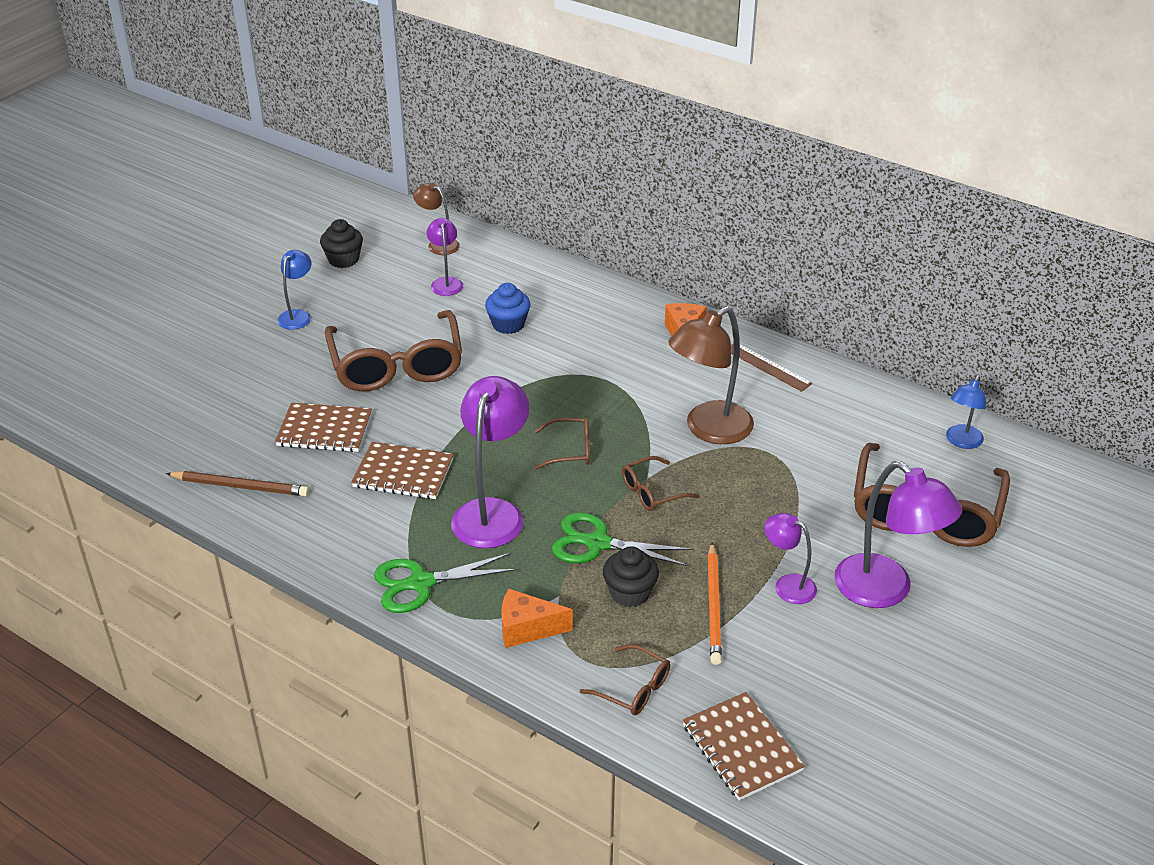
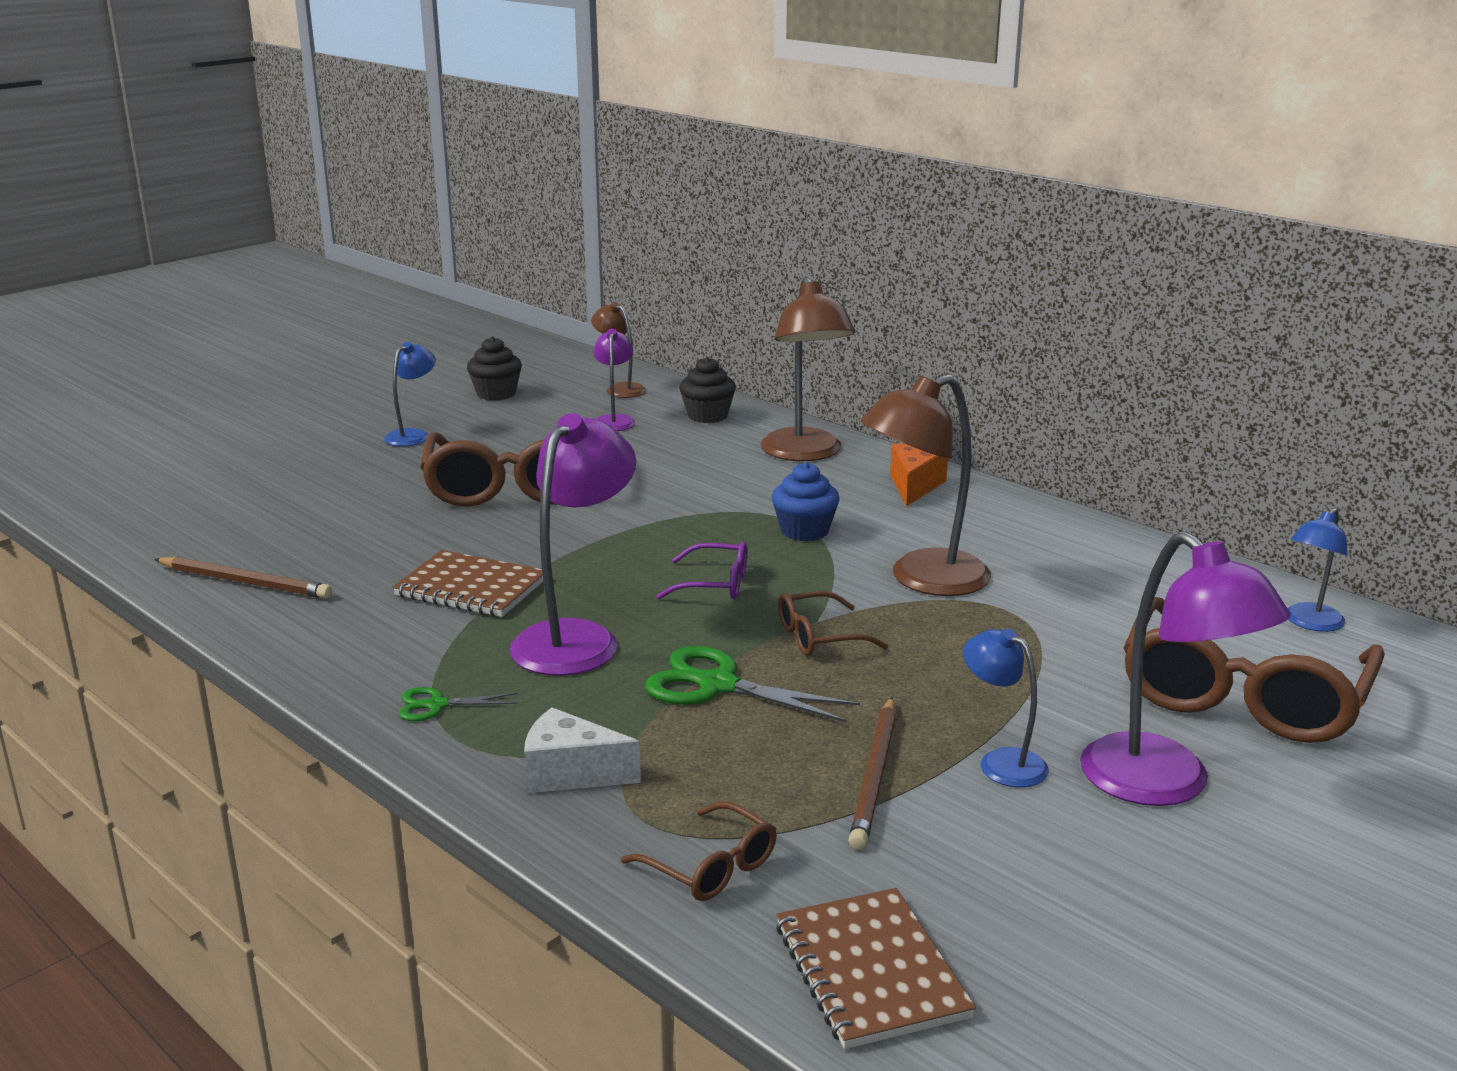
camera: 10 degrees right, 15 degrees down
(324, 430) = (388, 538): brown notebook -> none
(421, 583) = (437, 705): green scissors -> green scissors, size x0.54
(508, 324) = (679, 461): blue cupcake -> blue cupcake (804, 531)
(527, 628) = (570, 773): orange cheese -> white cheese
(570, 450) = (715, 584): brown glasses -> purple glasses
(598, 306) = (805, 453): none -> brown lamp
(630, 593) = (746, 747): black cupcake -> black cupcake (707, 416)
(714, 606) = (875, 776): orange pencil -> brown pencil
(767, 366) = (1025, 524): brown ruler -> none
(787, 585) = (1001, 762): purple lamp -> blue lamp

